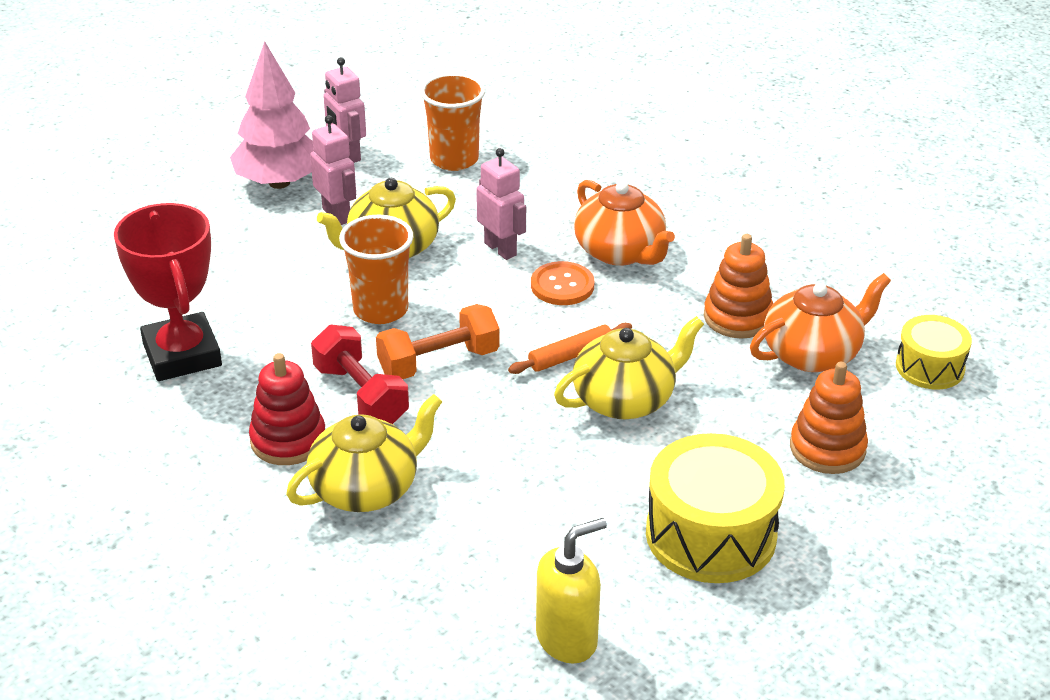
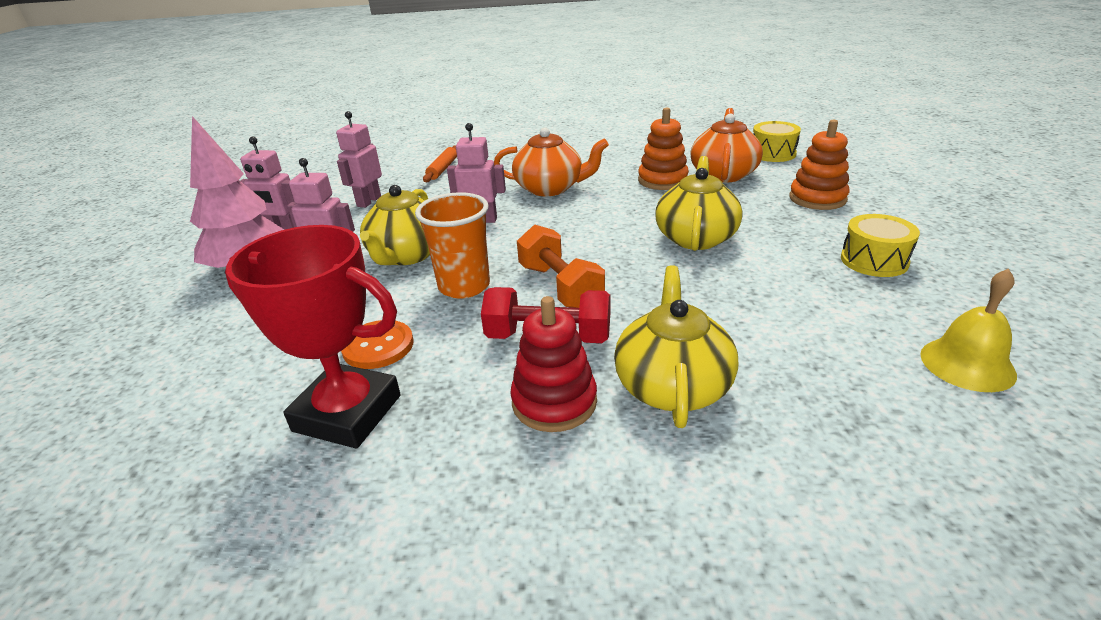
camera: 45 degrees left, 5 degrees down
(438, 362) = (560, 287): orange dumbbell -> orange dumbbell turned 45 degrees counterclockwise
(454, 159) = (368, 201): orange cup -> pink robot
(562, 285) = (551, 215): orange button -> orange button (378, 346)
(567, 639) = (967, 364): yellow soap dispenser -> yellow bell
(571, 356) = (626, 238): orange rolling pin -> orange rolling pin (443, 169)
(710, 534) = (874, 260): yellow drum -> yellow drum, size x0.59

